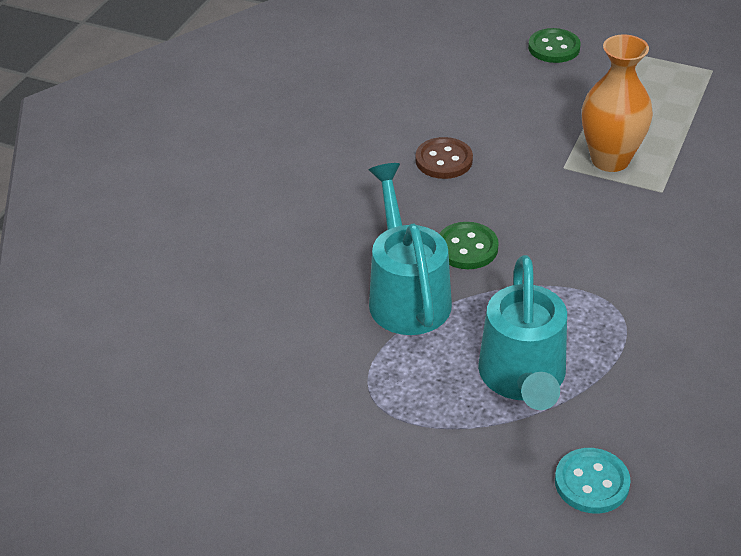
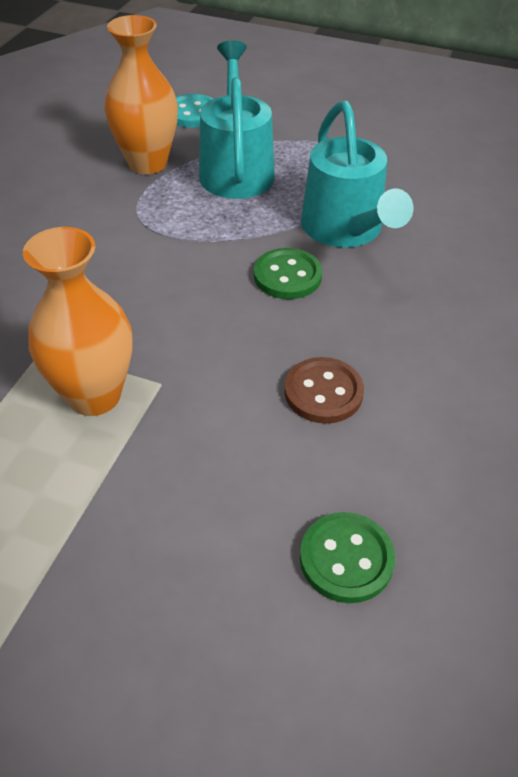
camera: 175 degrees right, 5 degrees up
(554, 48) = (125, 670): green button -> green button (346, 559)
(630, 388) = (147, 163): none -> orange vase

